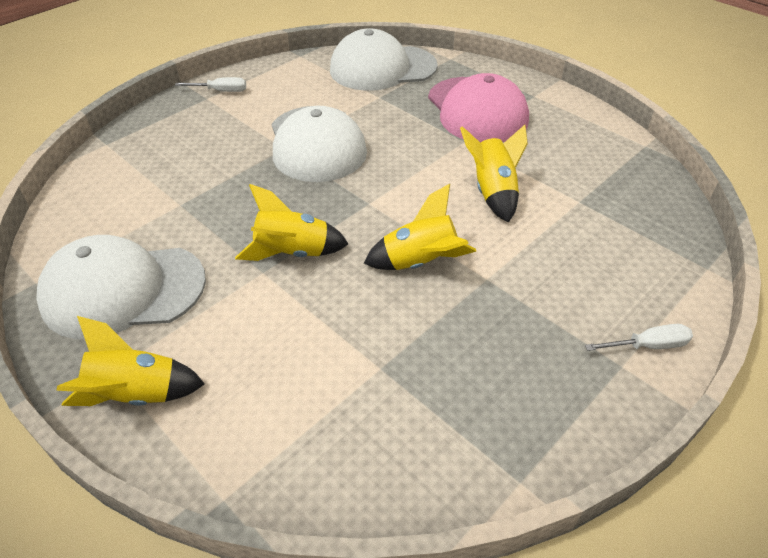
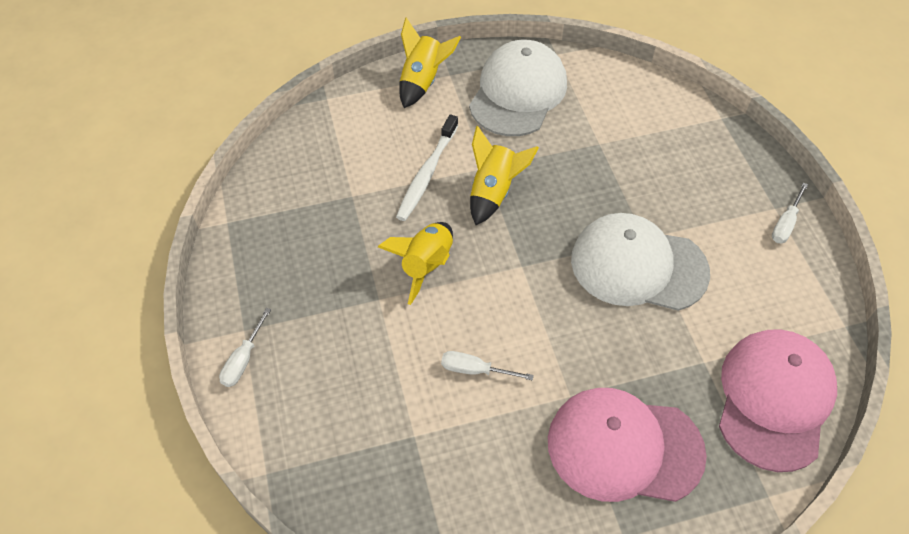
camera: 120 degrees right, 10 degrees up
(301, 315) = (427, 173): none -> white toothbrush
(382, 68) = (774, 399): white cap -> pink cap
(493, 192) = (475, 370): yellow rocket -> white screwdriver

